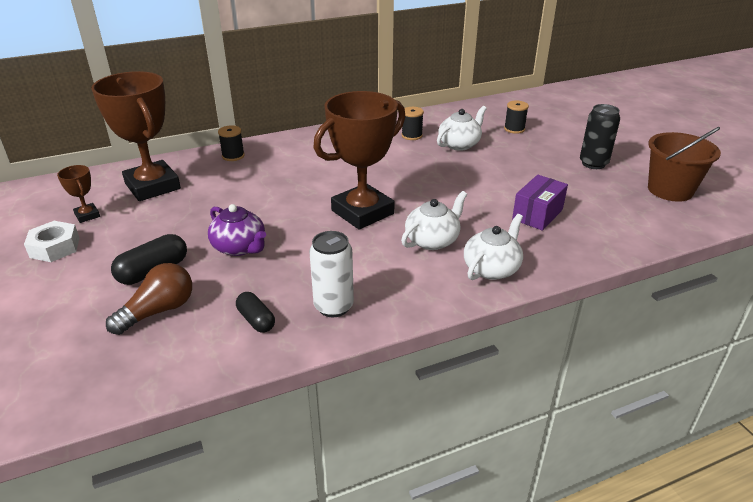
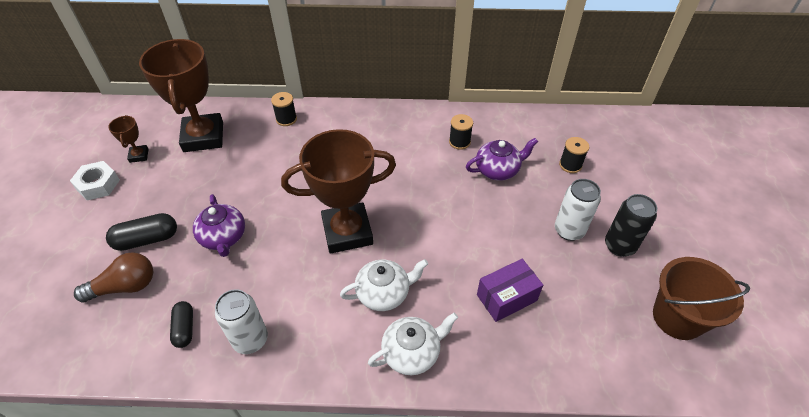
camera: 25 degrees right, 15 degrees up
(459, 144) = (498, 170): white teapot -> purple teapot
(548, 164) = (569, 230): none -> white can

